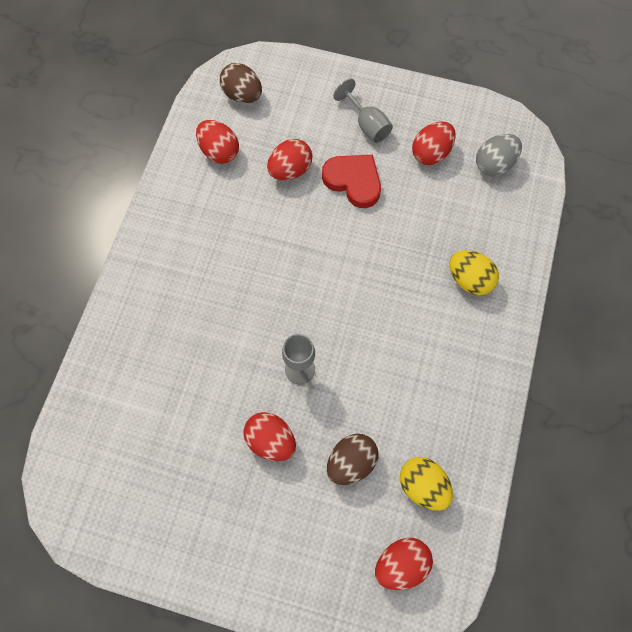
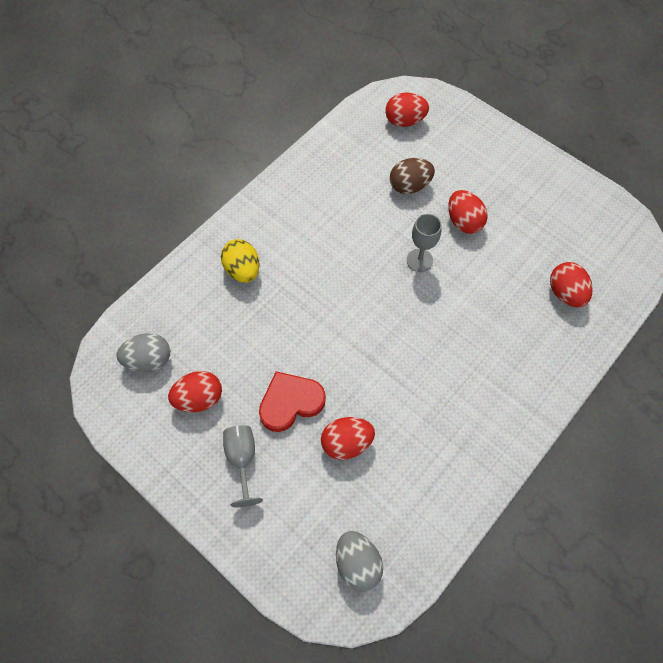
camera: 155 degrees left, 5 degrees down
(219, 152) = (411, 498): red egg -> red egg (565, 293)
(242, 95) = (357, 563): brown egg -> grey egg
(353, 181) = (290, 402): red heart -> red heart turned 90 degrees clockwise
(423, 486) = (366, 154): yellow egg -> none

